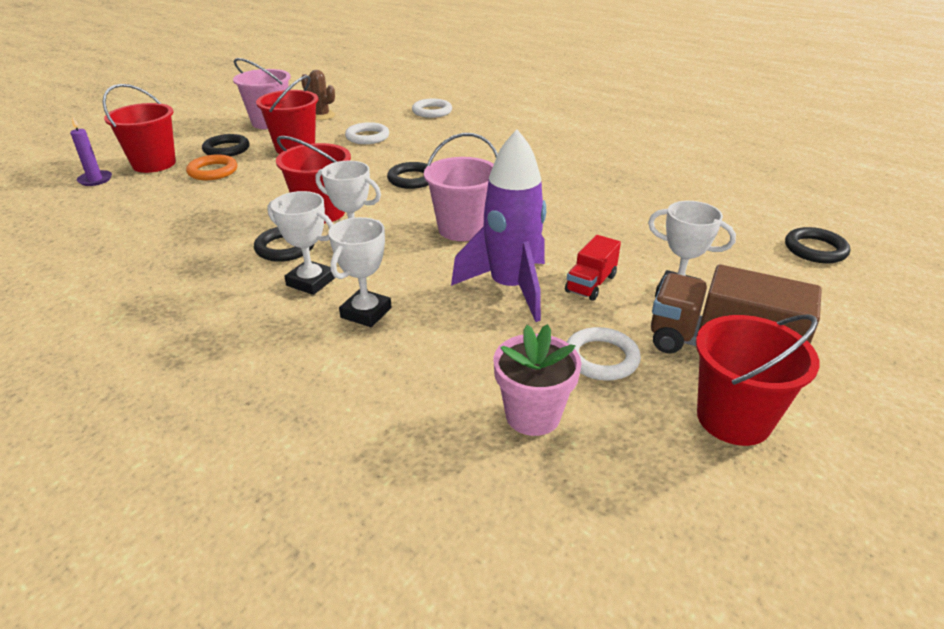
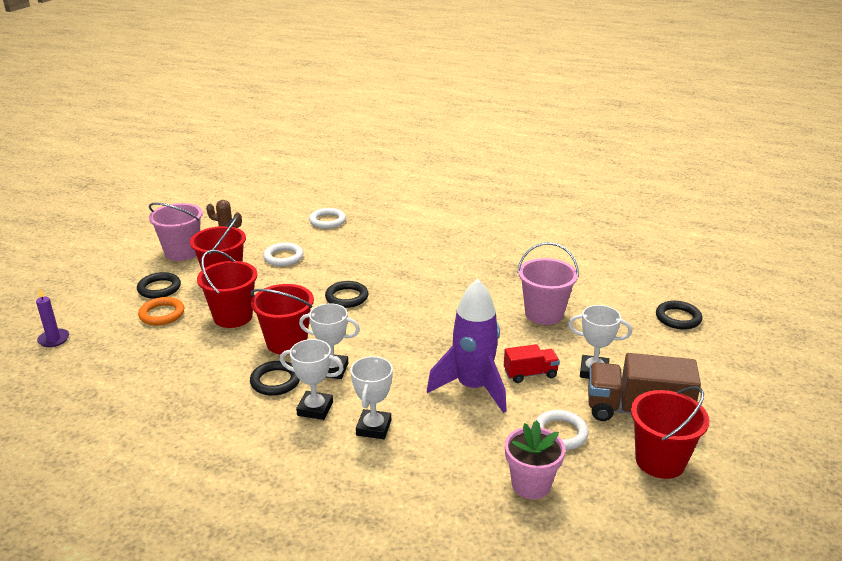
camera: 15 degrees left, 5 degrees down
(154, 164) = (99, 314): red bucket -> red bucket (233, 317)
(462, 229) = (412, 340): pink bucket -> pink bucket (544, 314)
(590, 284) = (530, 374): red truck -> red truck turned 120 degrees counterclockwise

